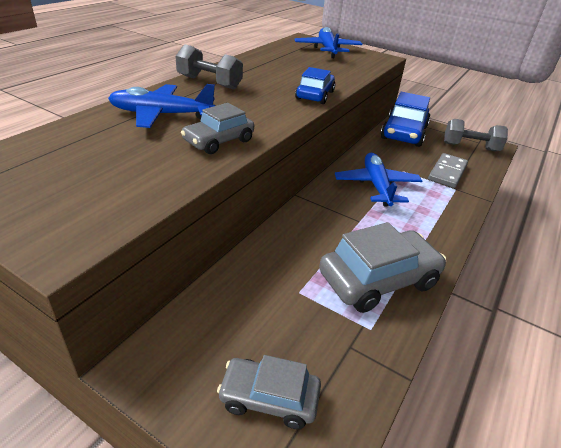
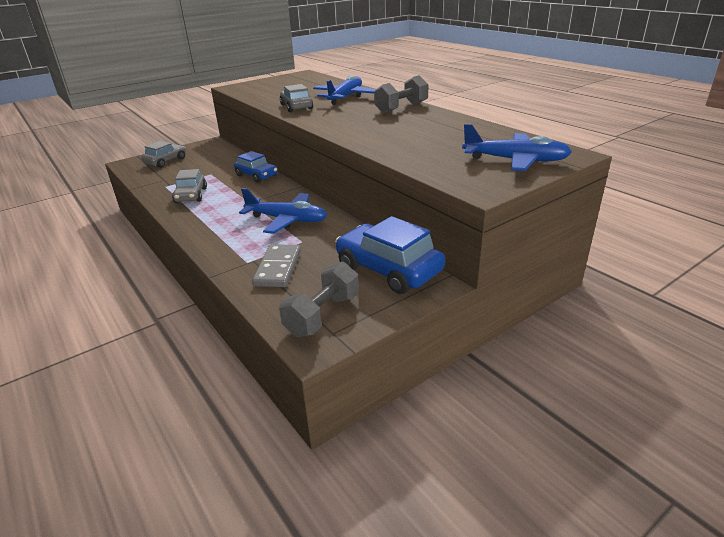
camera: 115 degrees right, 5 degrees down
(315, 95) = (356, 136): blue car -> blue car (256, 175)
(378, 280) = (191, 195): grey car -> grey car, size x0.61
(447, 172) = (278, 268): grey domino -> grey domino turned 45 degrees clockwise

